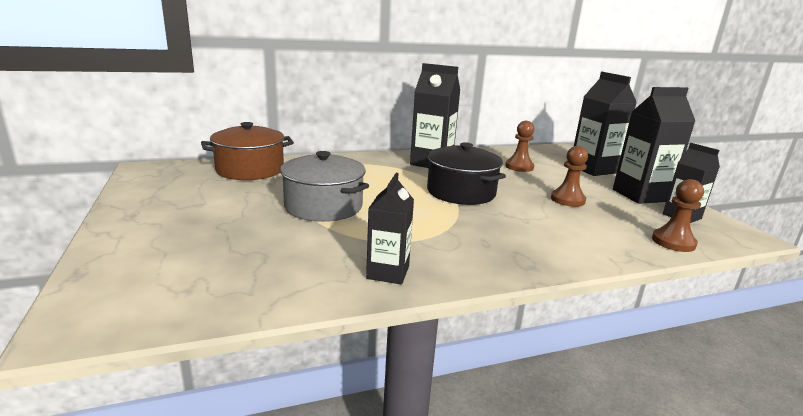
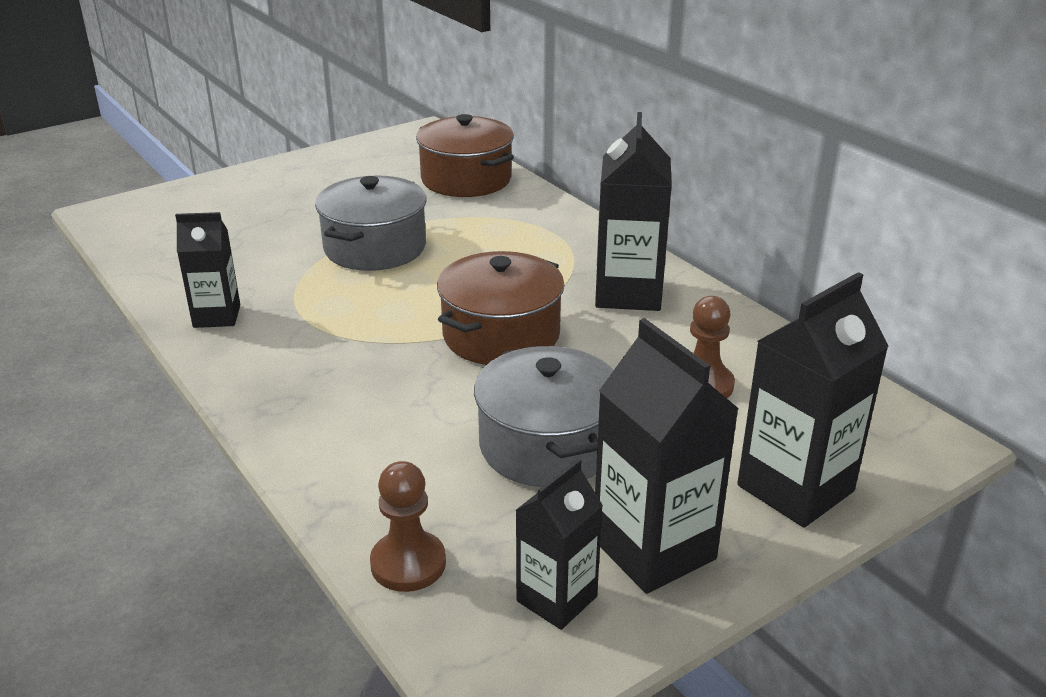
camera: 75 degrees right, 10 degrees up
(461, 192) = (501, 335): black pot -> brown pot
(567, 200) = (547, 445): brown pawn -> grey pot

